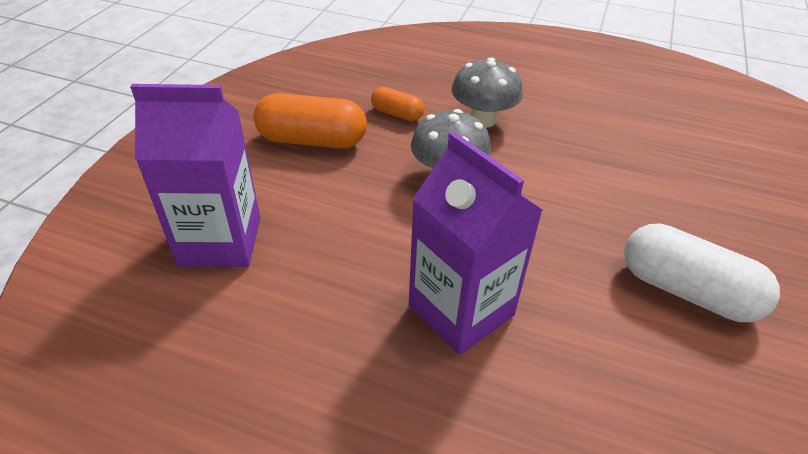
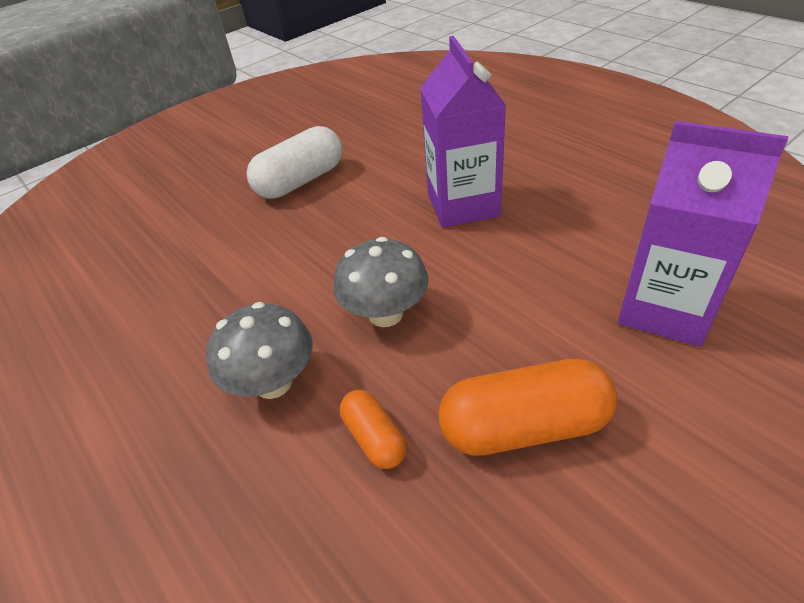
camera: 145 degrees left, 0 degrees up
(312, 140) = (524, 426): orange capsule -> orange capsule turned 45 degrees counterclockwise
(686, 291) = (301, 181): white capsule -> white capsule turned 75 degrees clockwise

